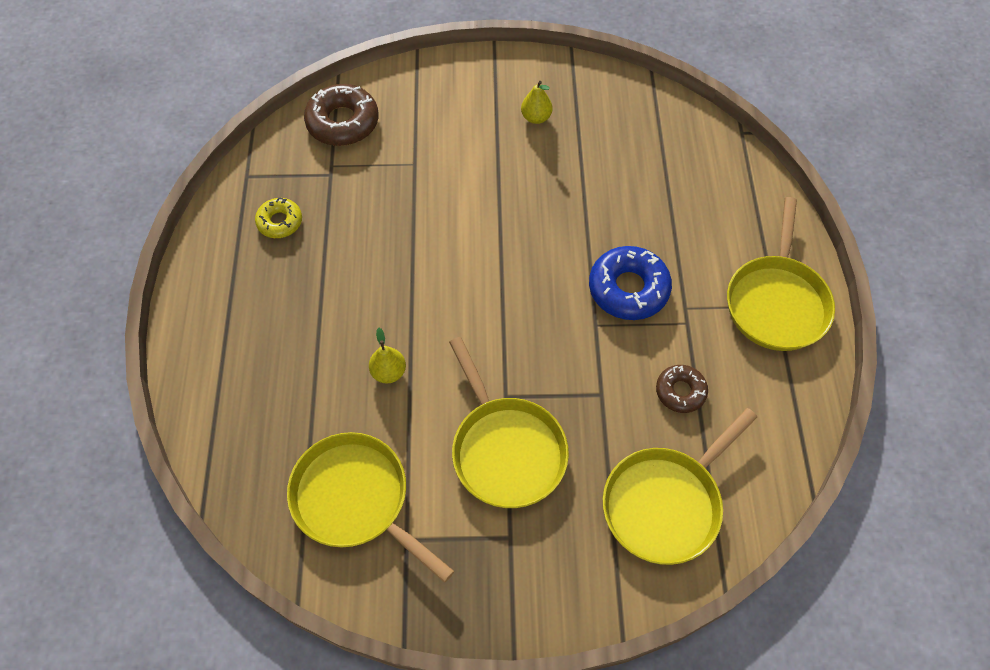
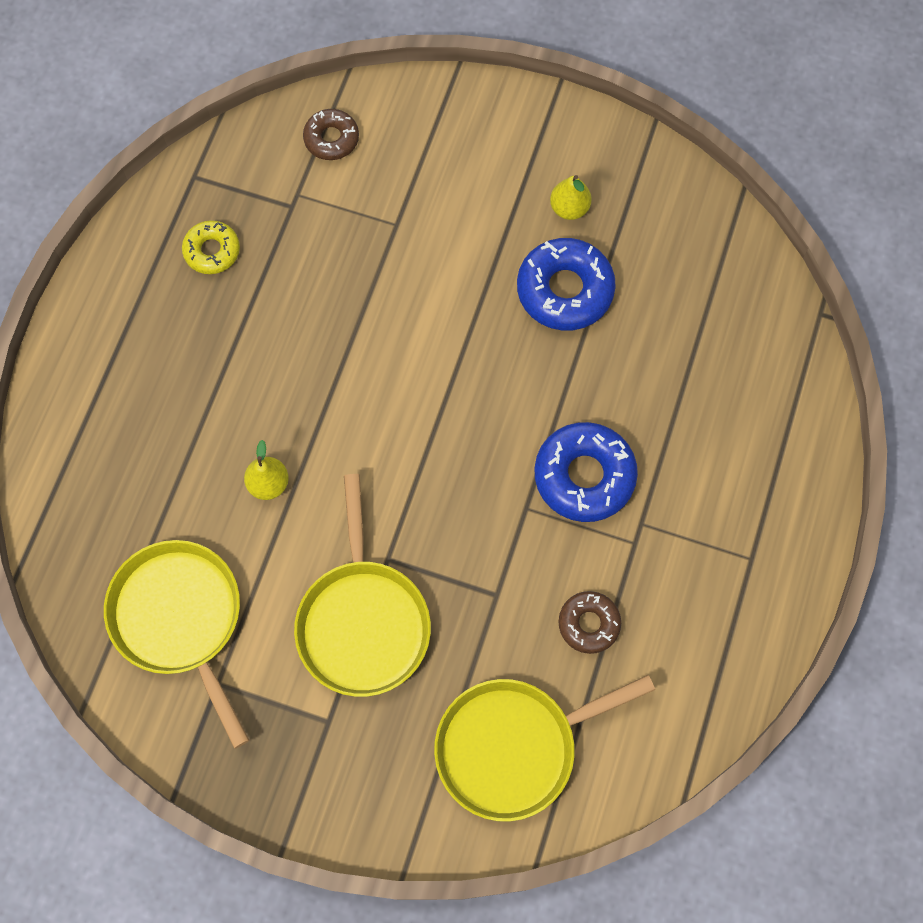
camera: 20 degrees right, 10 degrees up
(343, 122) = (331, 139): brown donut -> brown donut, size x0.59
(557, 170) = (565, 290): none -> blue donut
(776, 302) = (754, 554): yellow pan -> none

